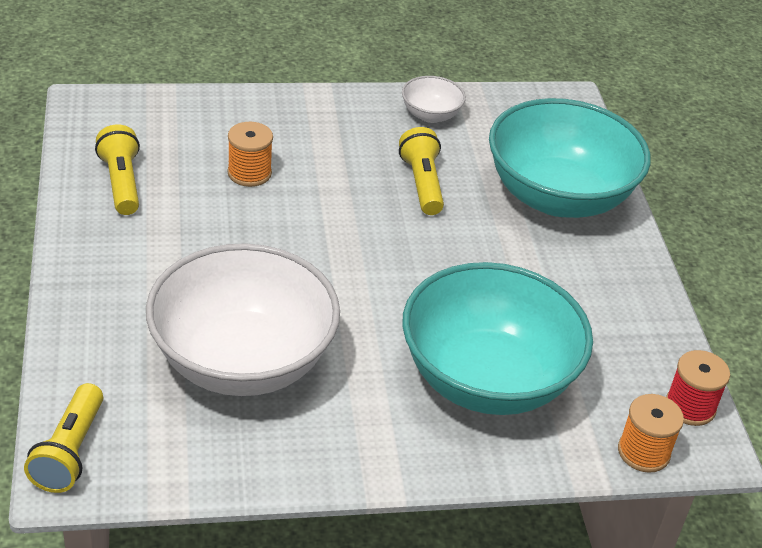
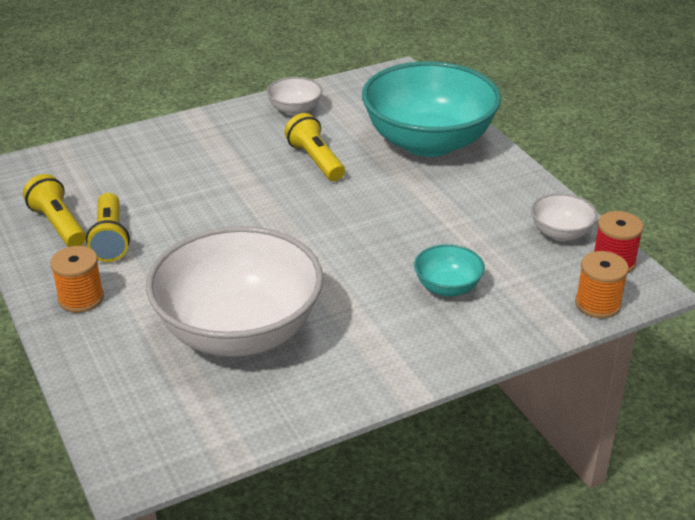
camera: 15 degrees left, 5 degrees down
(69, 452) = (124, 446): yellow flashlight -> yellow flashlight (110, 239)
(249, 173) = (167, 189): orange spool -> orange spool (81, 298)
(487, 379) = (447, 287): turquoise bowl -> turquoise bowl, size x0.43
(648, 353) = (561, 233): none -> white bowl

